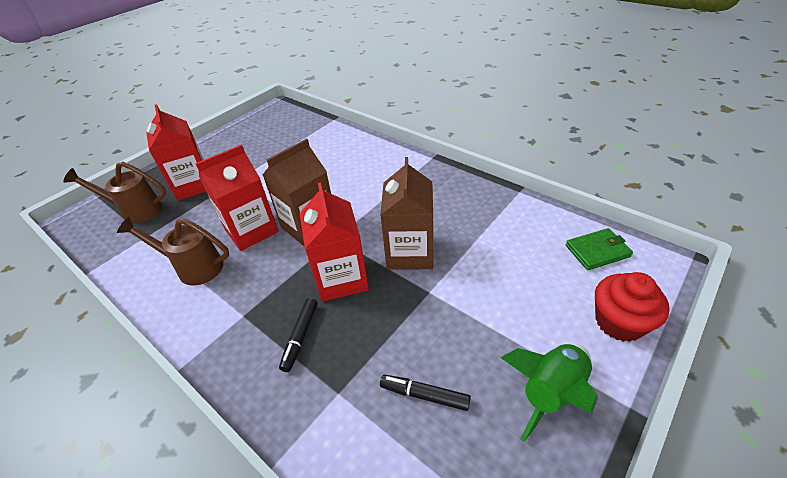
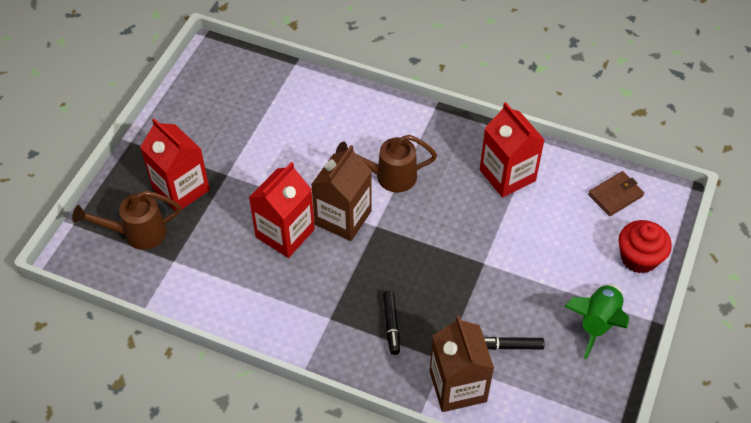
camera: 20 degrees left, 10 degrees up
(193, 267) = (251, 283): brown watering can -> brown watering can (389, 176)
(341, 278) = (401, 266): red carton -> red carton (507, 175)
(410, 252) = (453, 228): brown carton -> brown carton (458, 386)
(597, 251) = (615, 195): green wallet -> brown wallet

